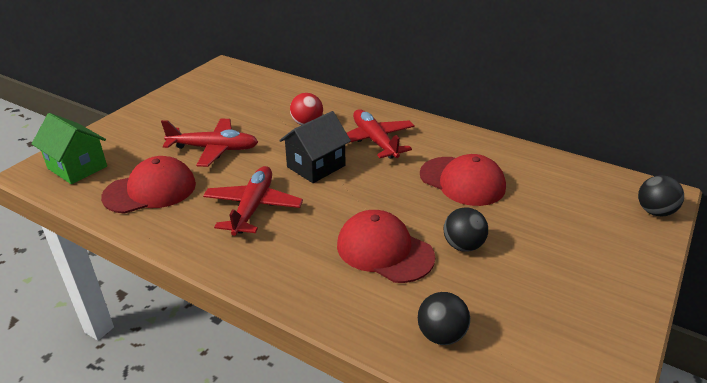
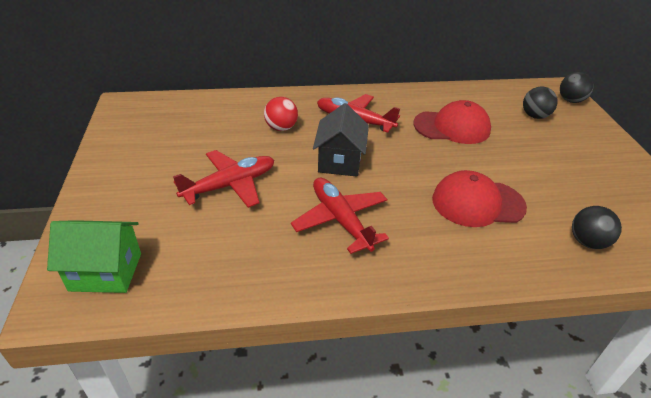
camera: 40 degrees left, 5 degrees up
(150, 190) = (225, 253): red cap -> none
(463, 245) = (514, 173): black ball -> black ball (534, 116)

